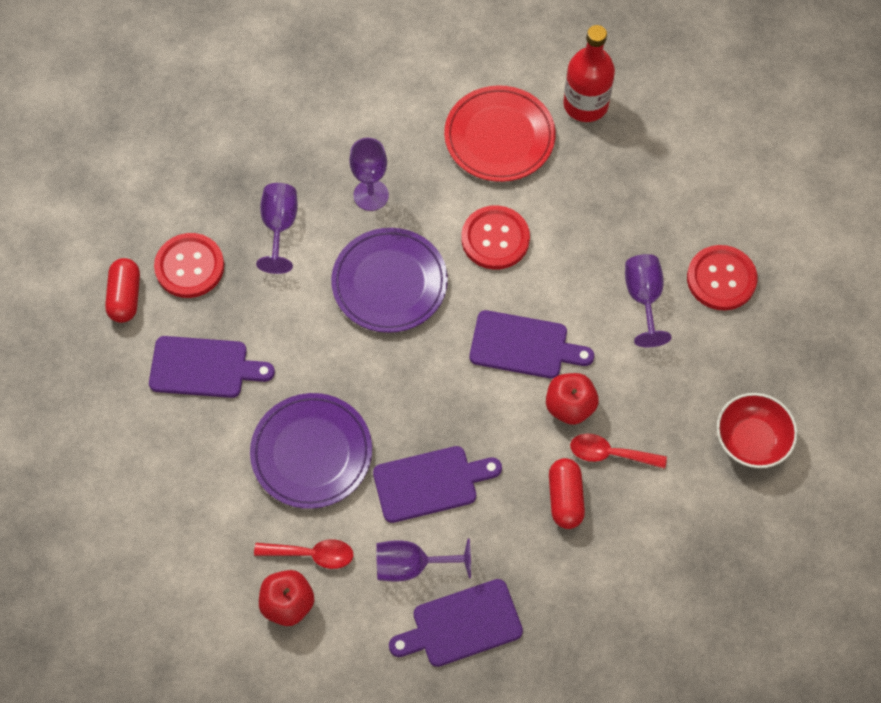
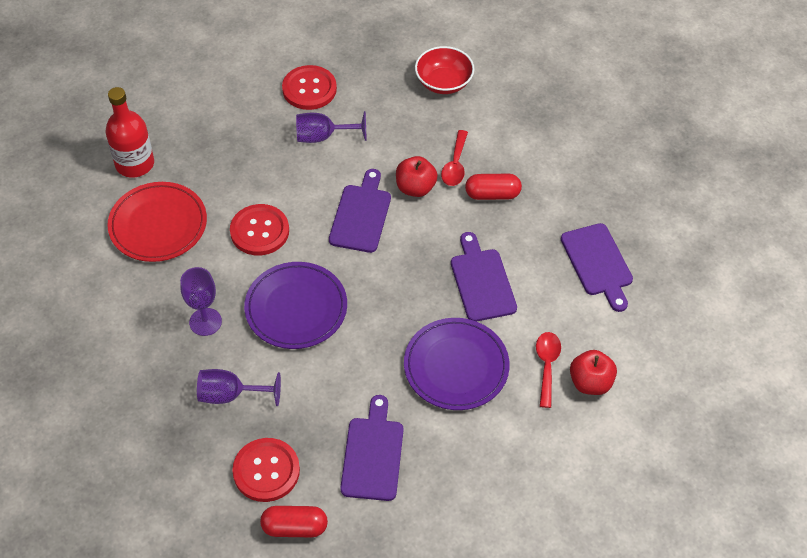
camera: 90 degrees left, 10 degrees down
(411, 565) = (552, 295): purple goblet -> none

